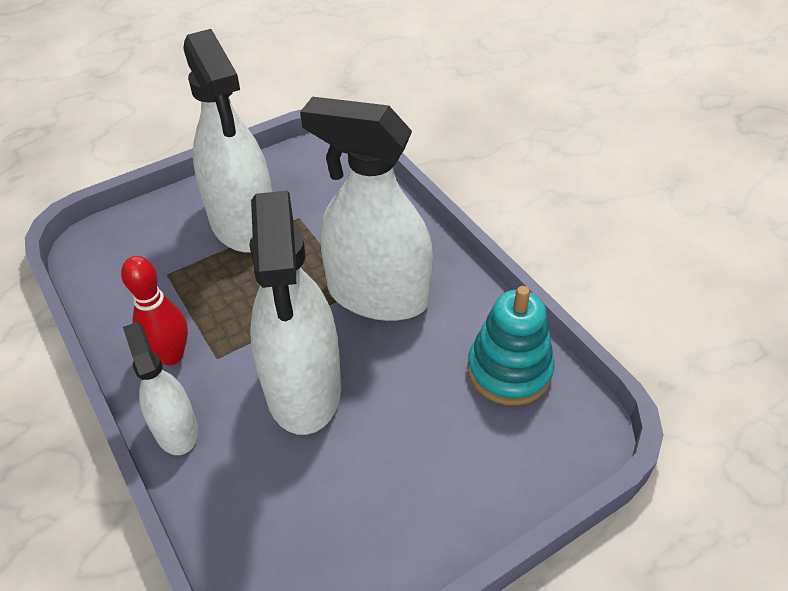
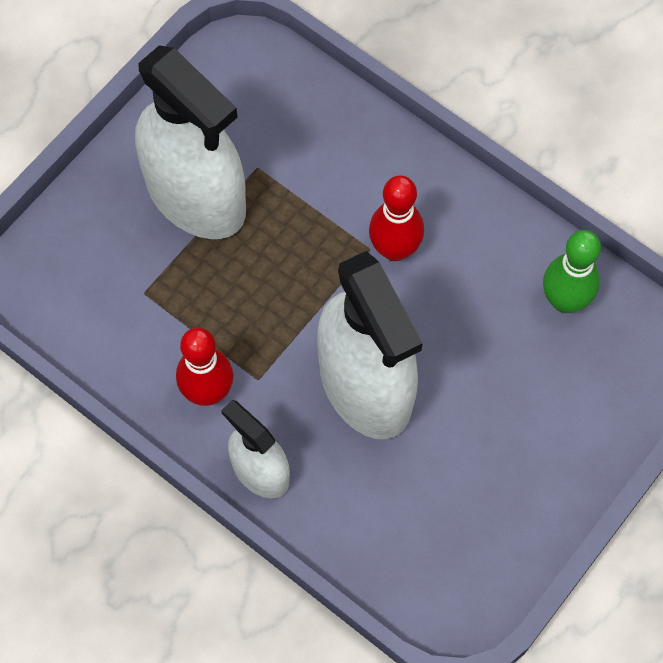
camera: 20 degrees left, 20 degrees up
(377, 295) = (394, 249): white spray bottle -> red bowling pin
(509, 370) = (564, 300): turquoise stacking toy -> green bowling pin

